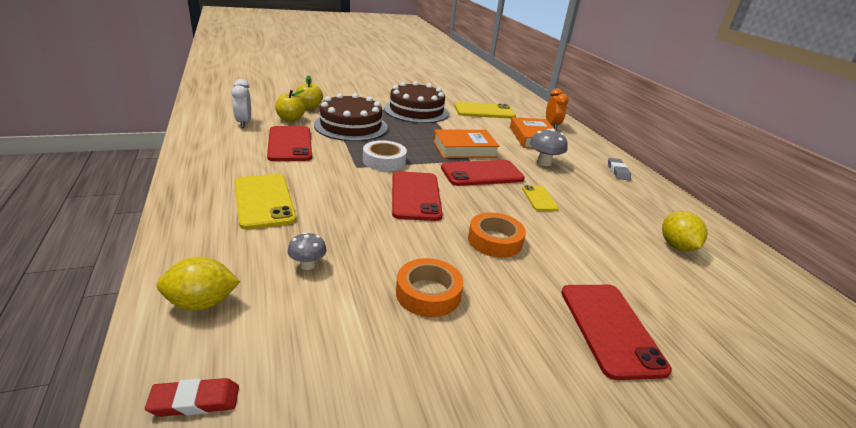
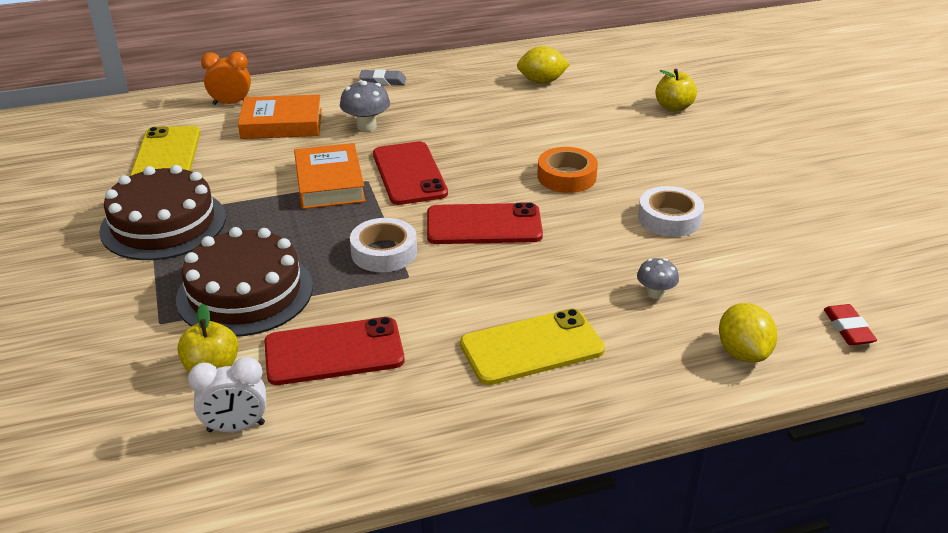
camera: 85 degrees left, 5 degrees up
(309, 107) = (142, 353): yellow apple -> yellow apple (673, 107)
(428, 293) = (669, 218): orange tape -> white tape
(539, 198) = (467, 141): yellow phone -> none
(610, 329) = (675, 135): red phone -> none

